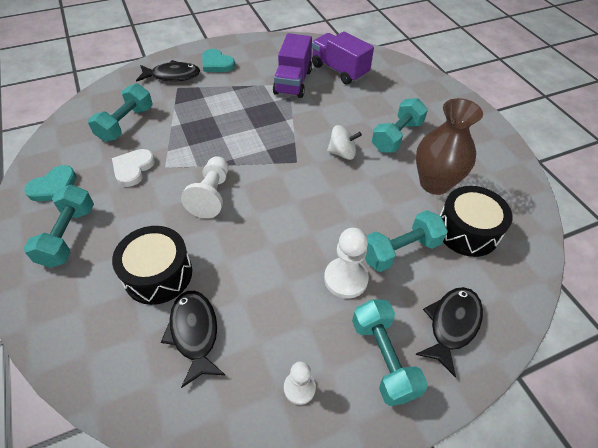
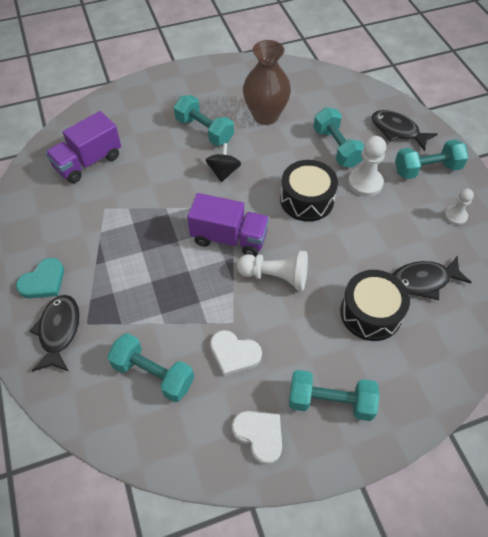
camera: 85 degrees left, 5 degrees up
(54, 187) = (259, 435): turquoise heart -> white heart
(293, 82) = (101, 204): purple truck -> purple truck (229, 238)
(342, 153) = (223, 172): white spinning top -> black spinning top
(467, 231) = (316, 107): black drum -> black drum (307, 200)

